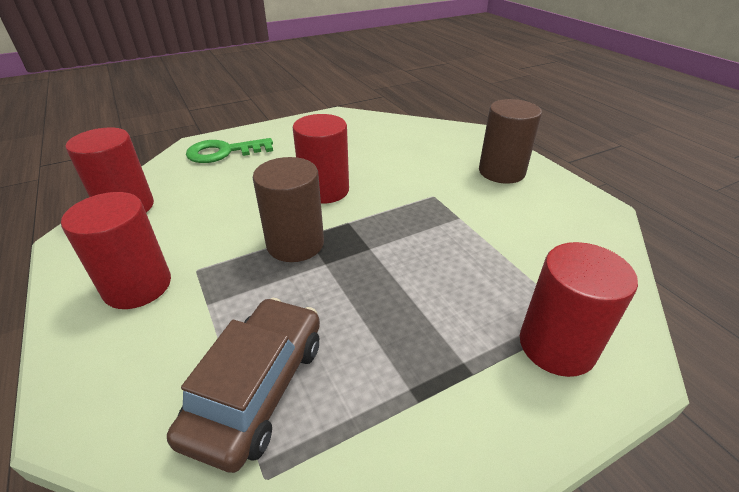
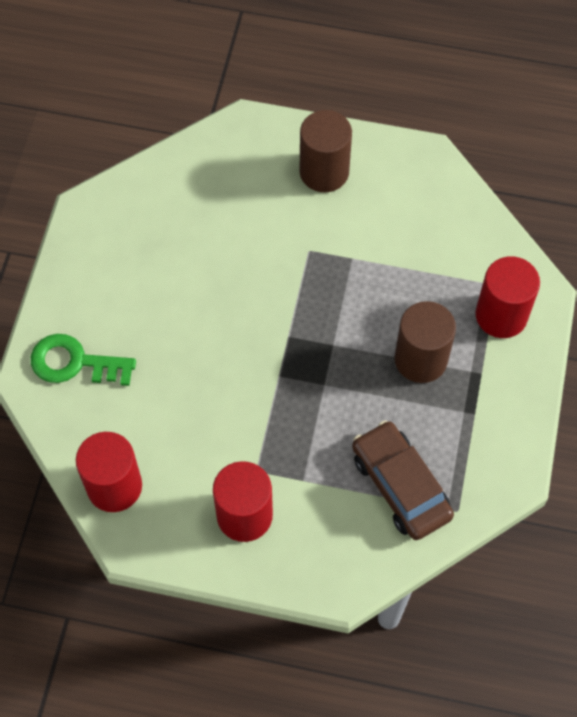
camera: 50 degrees left, 25 degrees up
(224, 152) = (75, 363): green key -> green key turned 75 degrees clockwise
(295, 244) = (284, 389): brown cylinder -> brown cylinder (420, 359)
(324, 190) = (227, 322): red cylinder -> none

